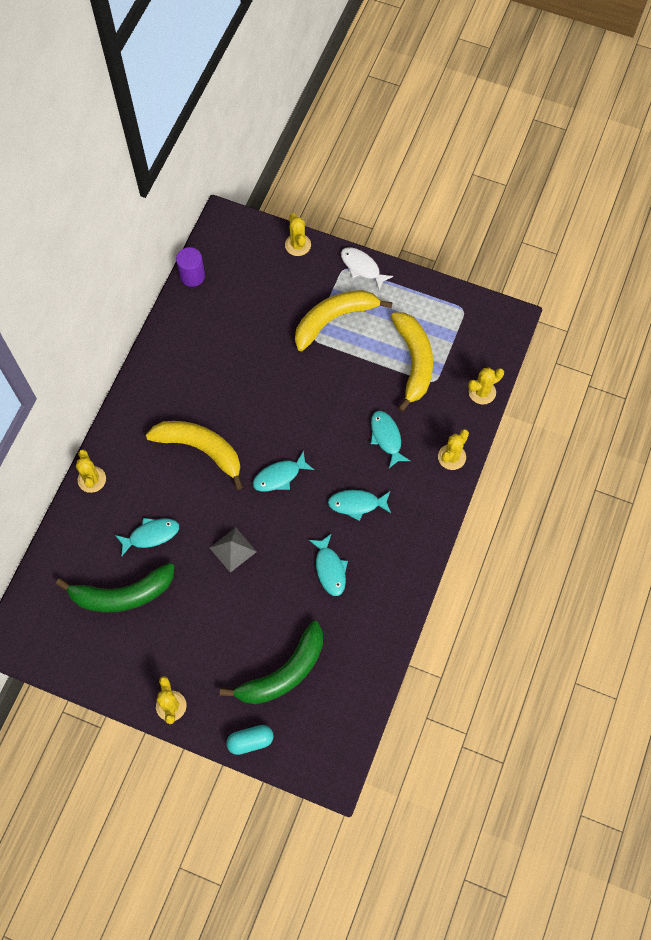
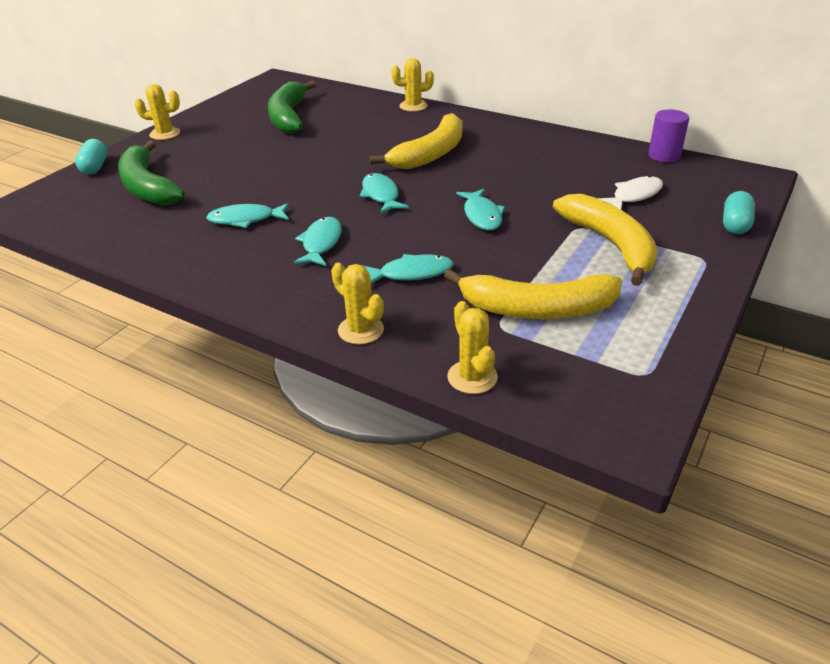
camera: 100 degrees right, 30 degrees down
(151, 535) = (342, 129): turquoise fish -> turquoise fish (482, 216)
(232, 549) = (304, 166): grey pyramid -> none
(298, 245) = (735, 224): yellow cactus -> turquoise capsule
(362, 267) = (710, 275): white fish -> white fish (634, 195)

